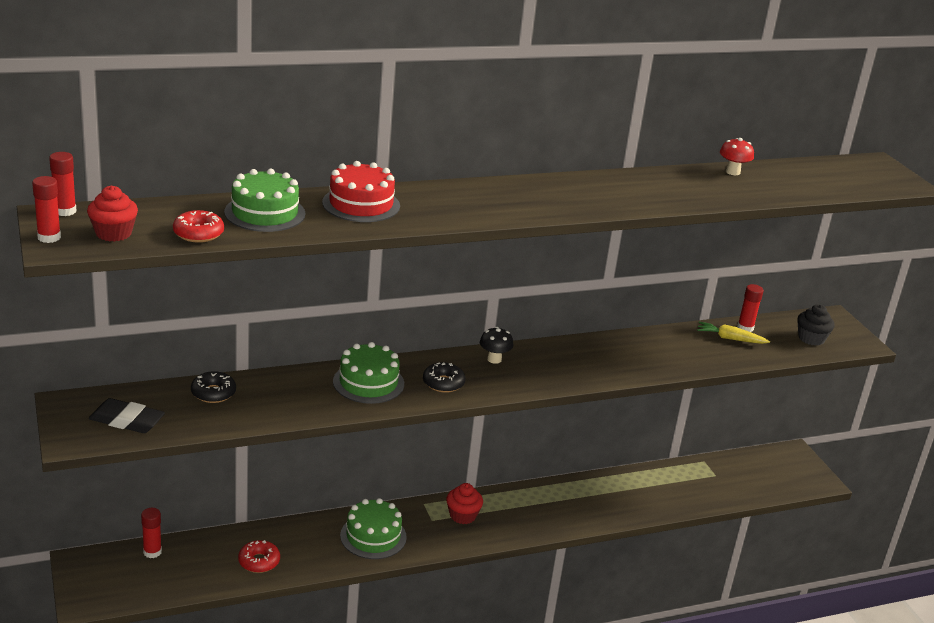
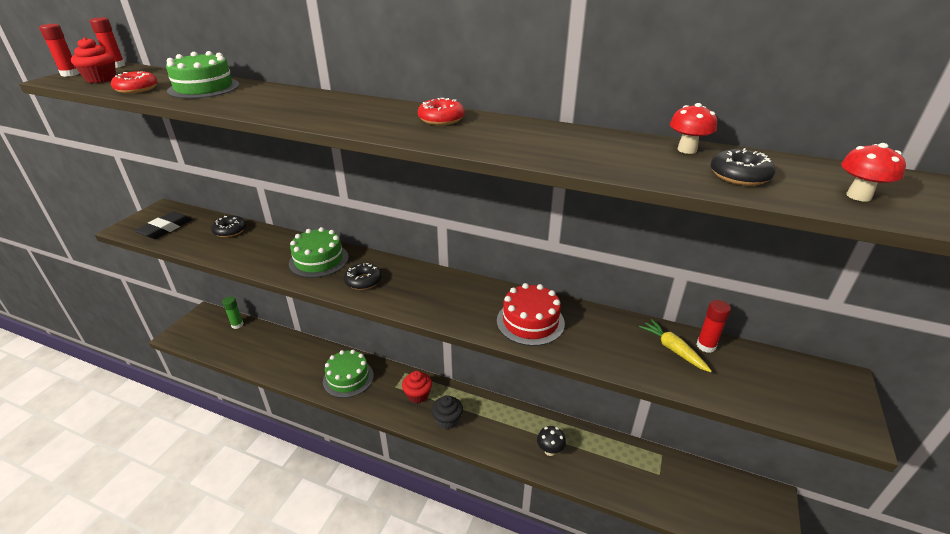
camera: 45 degrees right, 5 degrees up
(127, 421) = (165, 228): black eraser -> black eraser turned 60 degrees clockwise
(152, 552) = (237, 325): red glue stick -> green glue stick
(259, 561) = (272, 359): red donut -> red donut (441, 119)
(361, 204) = (274, 97): red cake -> red cake (530, 322)
(494, 359) = (427, 279): black mushroom -> black mushroom (550, 450)
(783, 185) = (739, 176): none -> black donut
(811, 338) = (780, 390): black cupcake -> black cupcake (447, 420)
(847, 181) = (858, 196): none -> red mushroom

